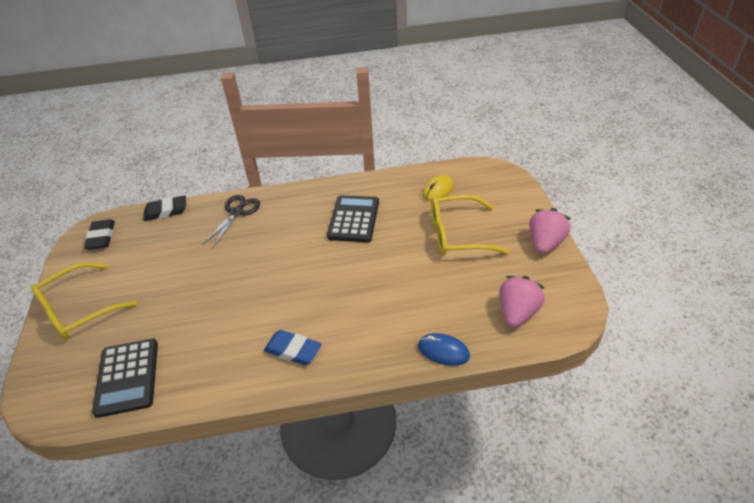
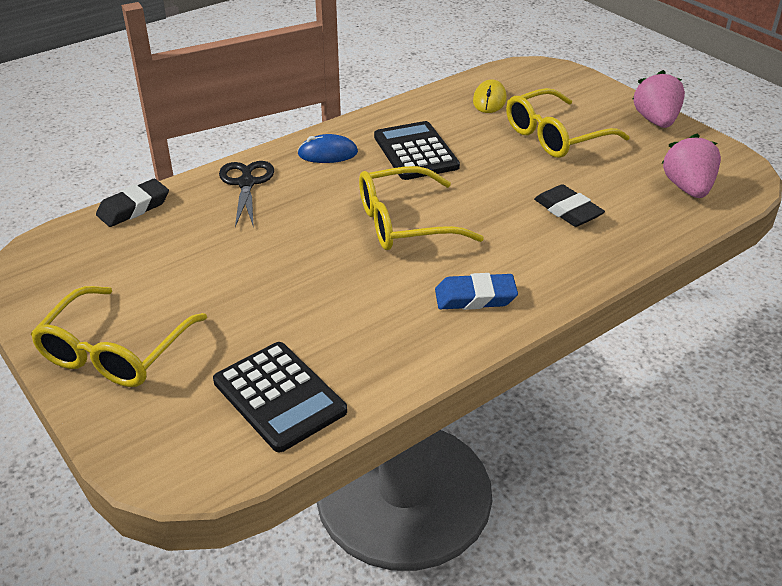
camera: 30 degrees left, 5 degrees down
(101, 237) = (58, 263): black eraser -> black eraser (567, 211)
(299, 274) = (404, 223): none -> yellow glasses
(443, 351) = (646, 244): blue mouse -> blue mouse (327, 153)

